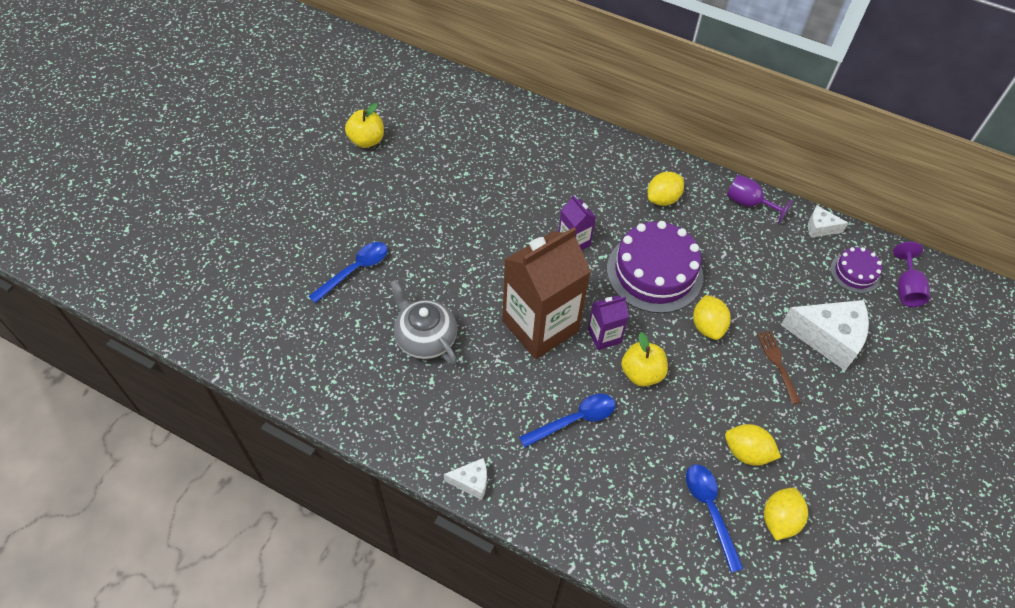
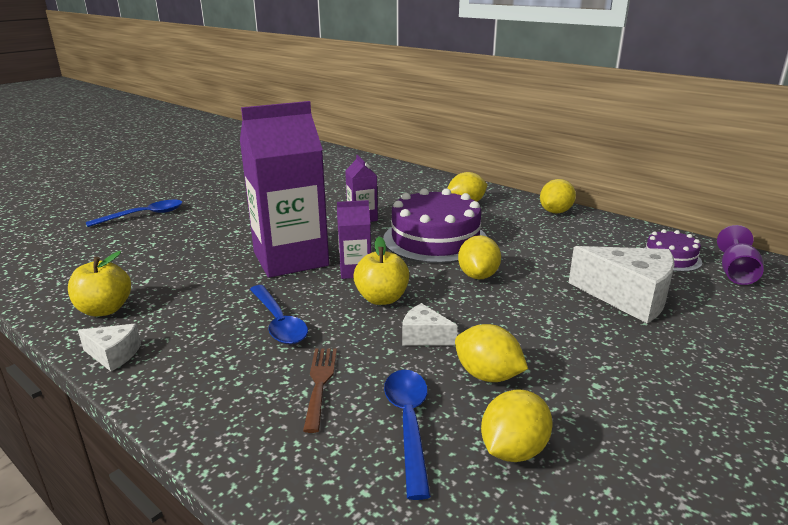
camera: 15 degrees right, 30 degrees down
(367, 140) = (221, 163): yellow apple -> yellow apple (105, 310)
(425, 338) = (167, 255): grey teapot -> none
(540, 326) = (290, 259): brown carton -> purple carton
(575, 420) = (279, 323): blue spoon -> blue spoon turned 75 degrees clockwise
(749, 203) = (555, 212): purple goblet -> yellow lemon
(777, 363) = (556, 308): brown fork -> brown fork (320, 383)
(820, 228) = (632, 229): white cheese -> white cheese (424, 337)

